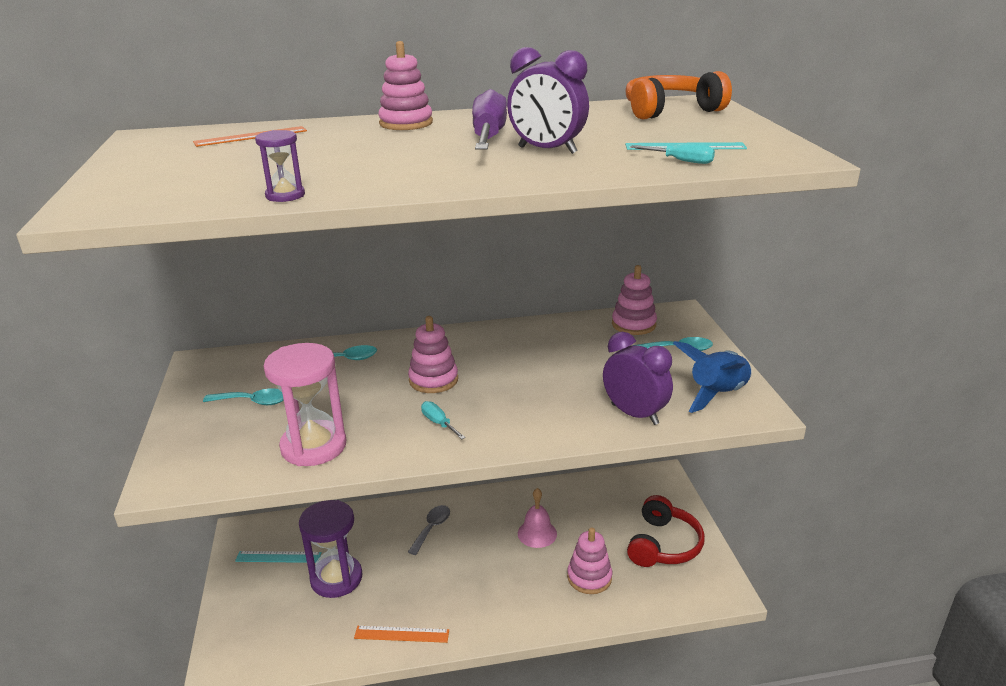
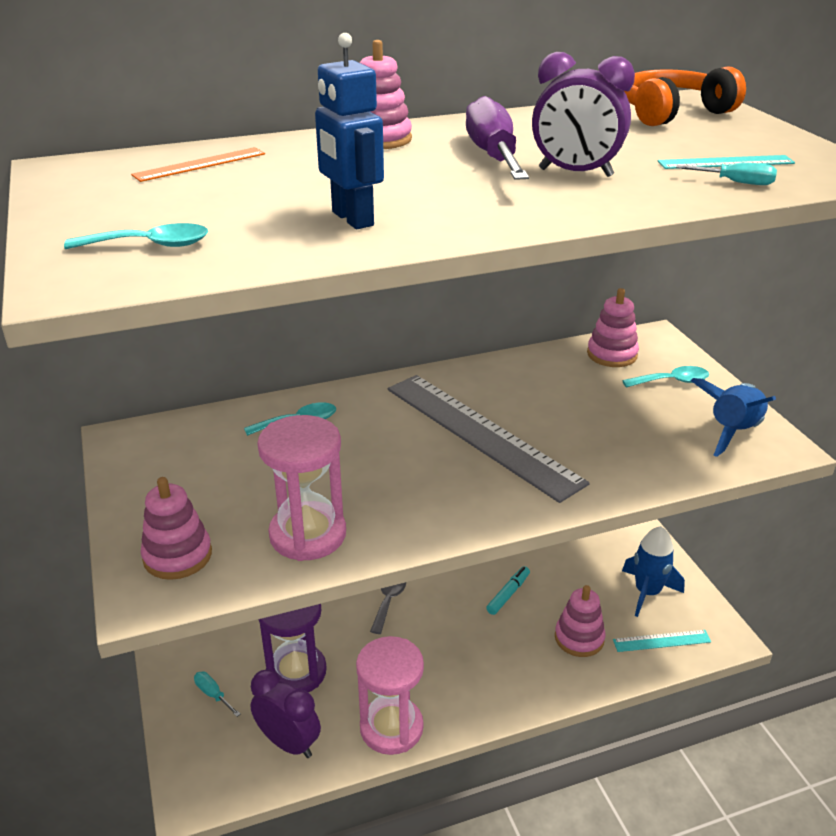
camera: 10 degrees left, 5 degrees up
(253, 402) = (210, 484): turquoise spoon -> turquoise spoon (150, 245)
(278, 557) = (219, 654): turquoise ruler -> turquoise ruler (661, 641)
(285, 195) = (311, 250): purple hourglass -> none
(335, 176) = (352, 219): none -> blue robot
(401, 634) = (391, 727): orange ruler -> pink hourglass
(433, 380) = (414, 439): pink stacking toy -> pink stacking toy (177, 556)
(439, 423) = (442, 492): turquoise screwdriver -> turquoise screwdriver (213, 694)
(492, 380) = (481, 434): none -> grey ruler
(537, 533) = (508, 594): pink bell -> turquoise marker
(634, 414) = (654, 463): purple clock -> purple clock (288, 743)
(663, 544) = (647, 592): red headphones -> blue rocket

